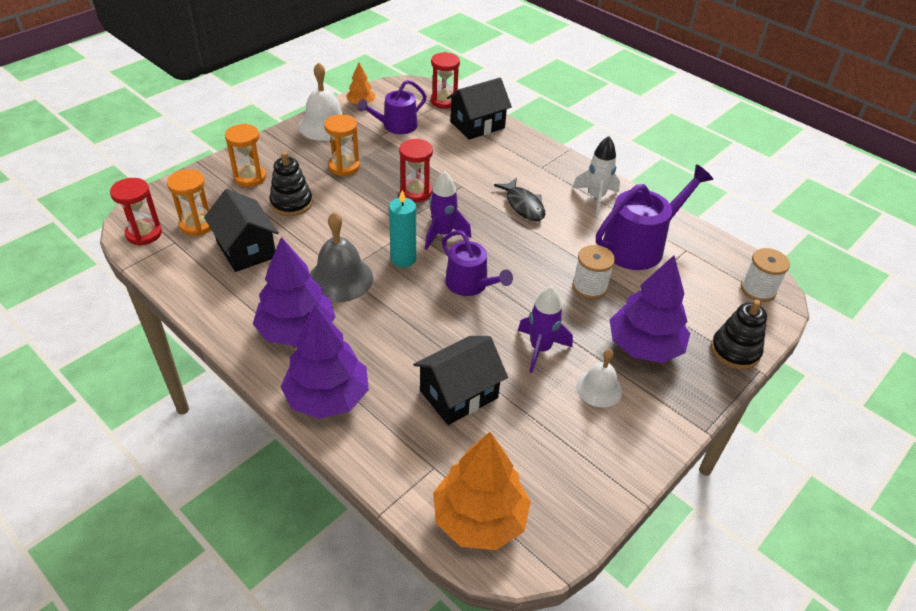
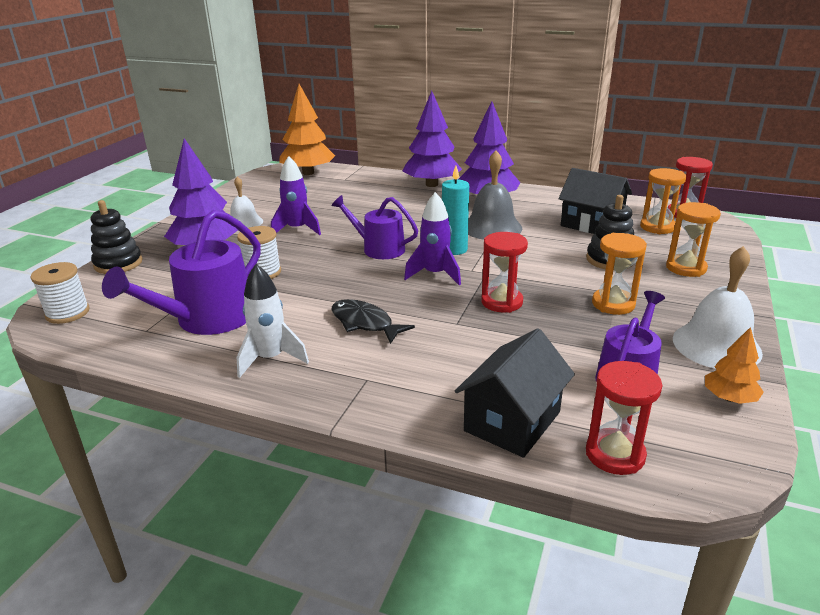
camera: 160 degrees right, 15 degrees down
(458, 394) = (347, 201): black house -> none

